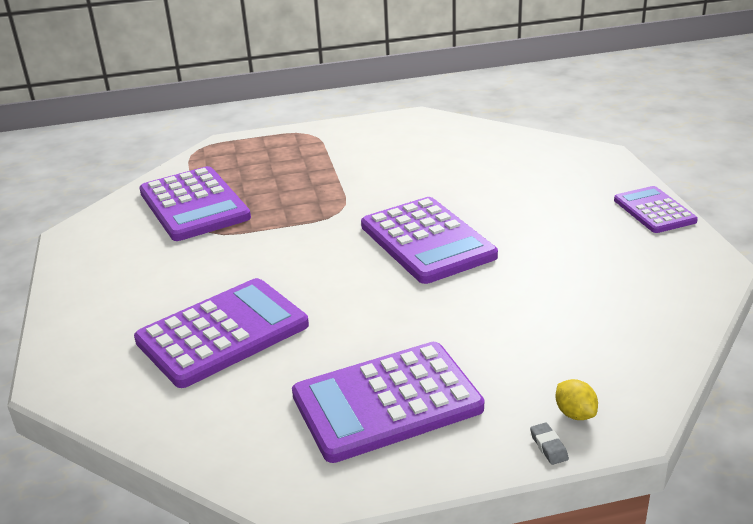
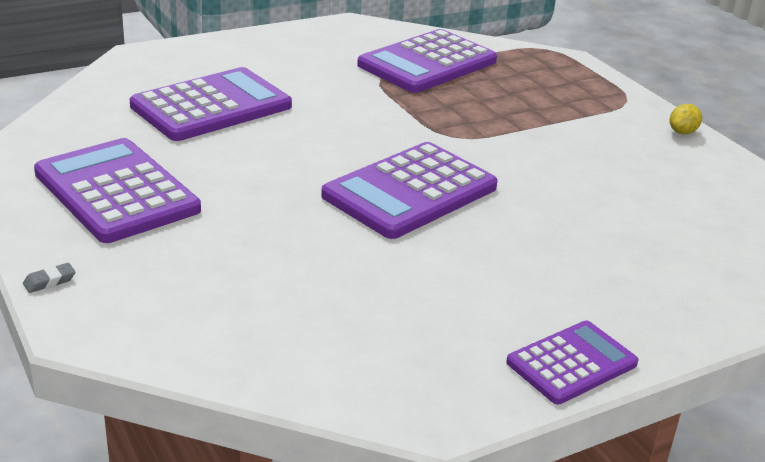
camera: 70 degrees right, 0 degrees up
(223, 333) = (211, 106): purple calculator -> purple calculator turned 75 degrees counterclockwise
(575, 414) = (100, 296): yellow lemon -> yellow lemon (682, 132)

